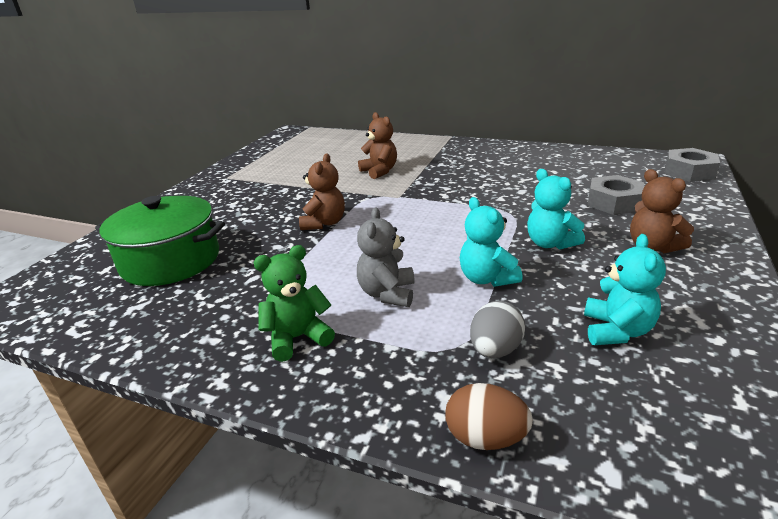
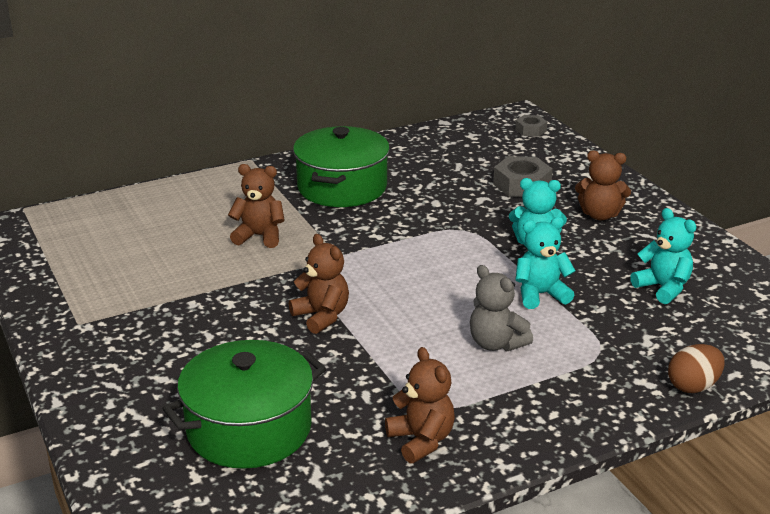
camera: 50 degrees left, 0 degrees up
(217, 325) = (421, 440): none -> brown teddy bear
(297, 338) = (497, 409): green teddy bear -> none
(475, 163) = (342, 187): none -> green pot
(486, 279) = (540, 294): turquoise teddy bear -> turquoise teddy bear turned 150 degrees clockwise
(495, 350) = (623, 338): grey egg -> none
(689, 172) = (530, 130): grey nut -> grey nut, size x0.60

